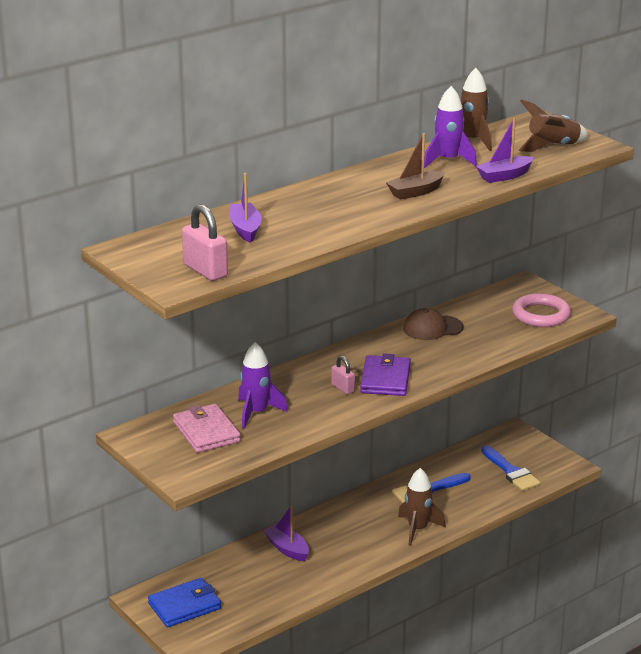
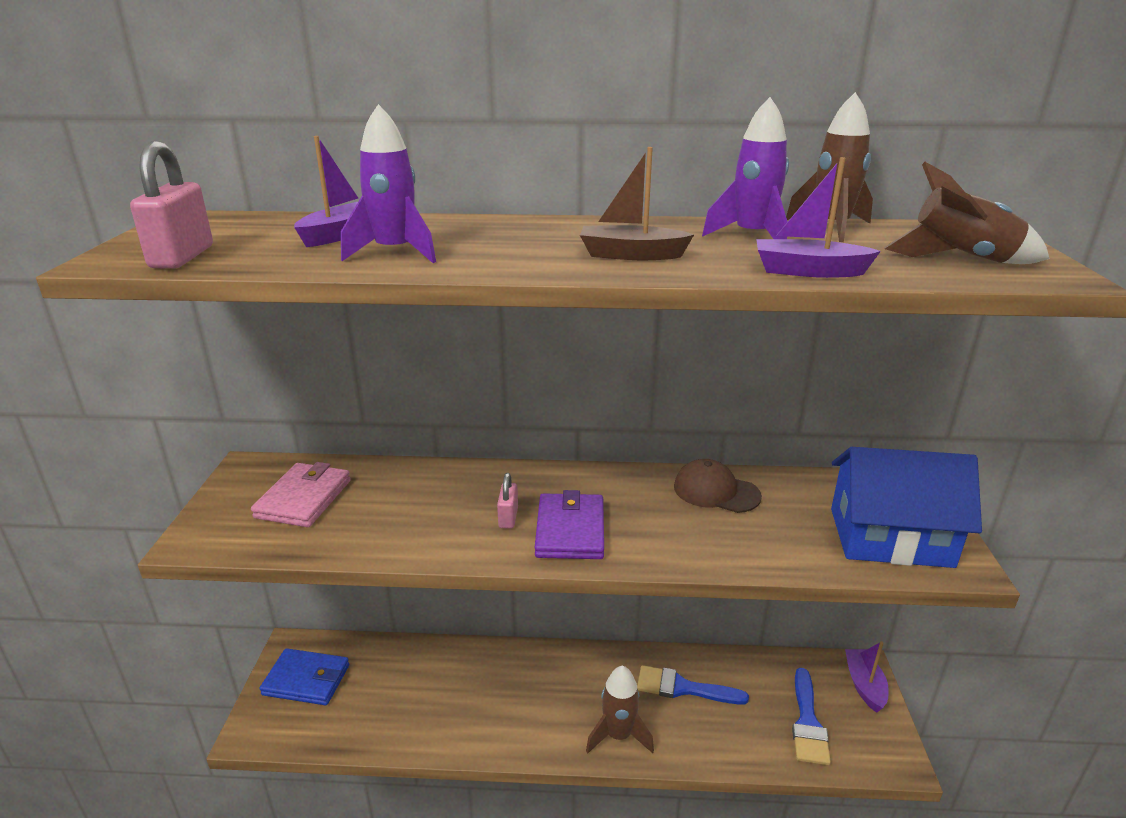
camera: 40 degrees right, 0 degrees up
(256, 413) = (381, 502): purple rocket -> purple rocket (395, 253)
(287, 549) = (466, 673): purple boat -> purple boat (864, 685)
(385, 379) = (570, 530): purple wallet -> purple wallet turned 45 degrees counterclockwise
(541, 315) = (890, 537): pink ring -> blue house

